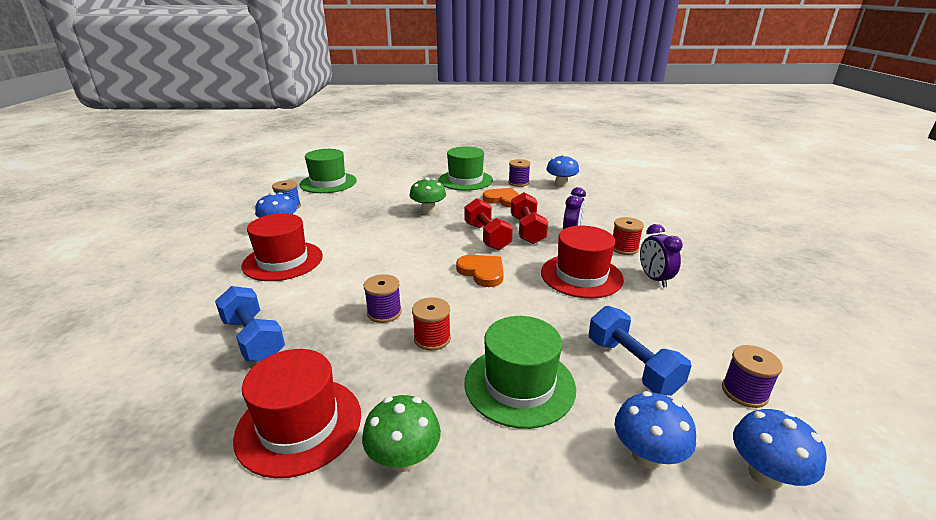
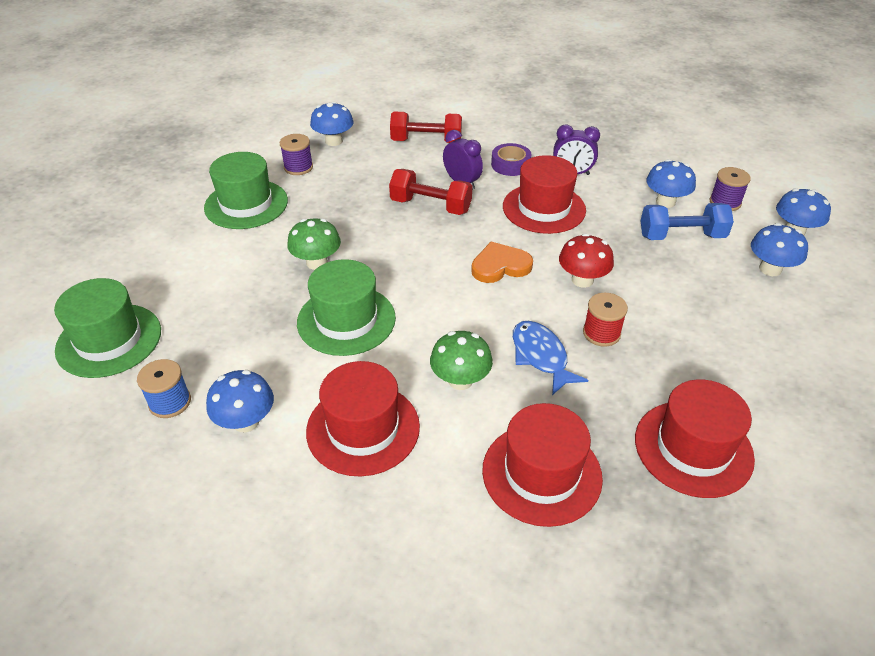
camera: 65 degrees left, 15 degrees up
(253, 339) = (541, 473): blue dumbbell -> red hat
(384, 313) = (541, 356): purple spool -> blue fish
(404, 458) = (747, 388): green mushroom -> green mushroom (460, 380)
(487, 237) = (424, 238): red dumbbell -> red dumbbell (426, 141)
(498, 314) = (582, 280): none -> red mushroom
(503, 200) = (338, 195): orange heart -> none
(519, 385) = (684, 301): green hat -> green hat (346, 320)
(624, 248) = (510, 165): red spool -> purple tape
(682, 344) = (665, 202): none -> blue mushroom

